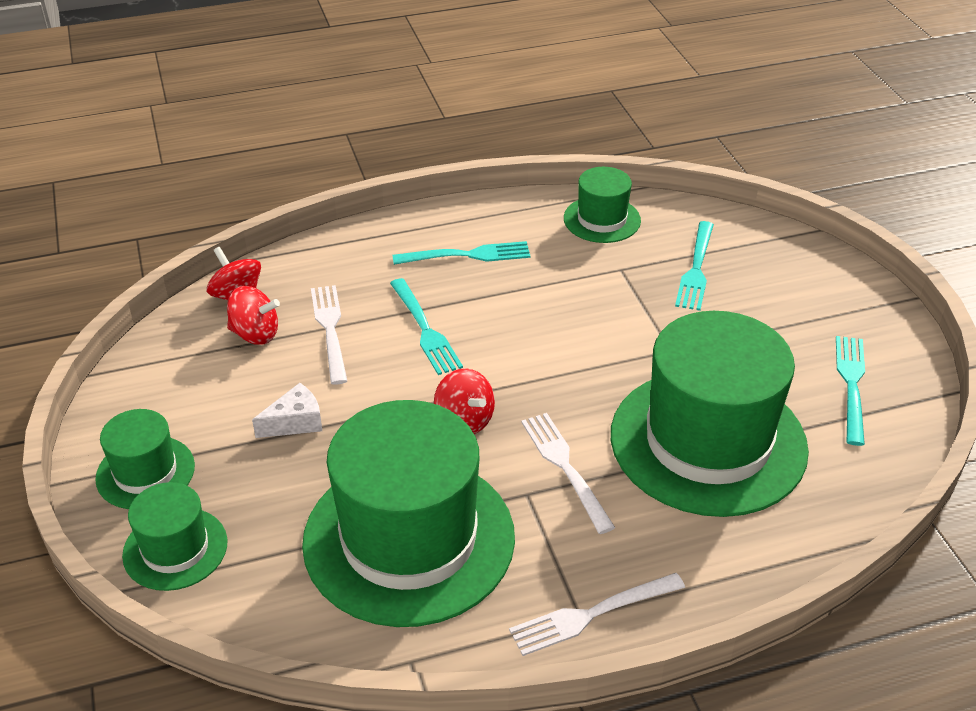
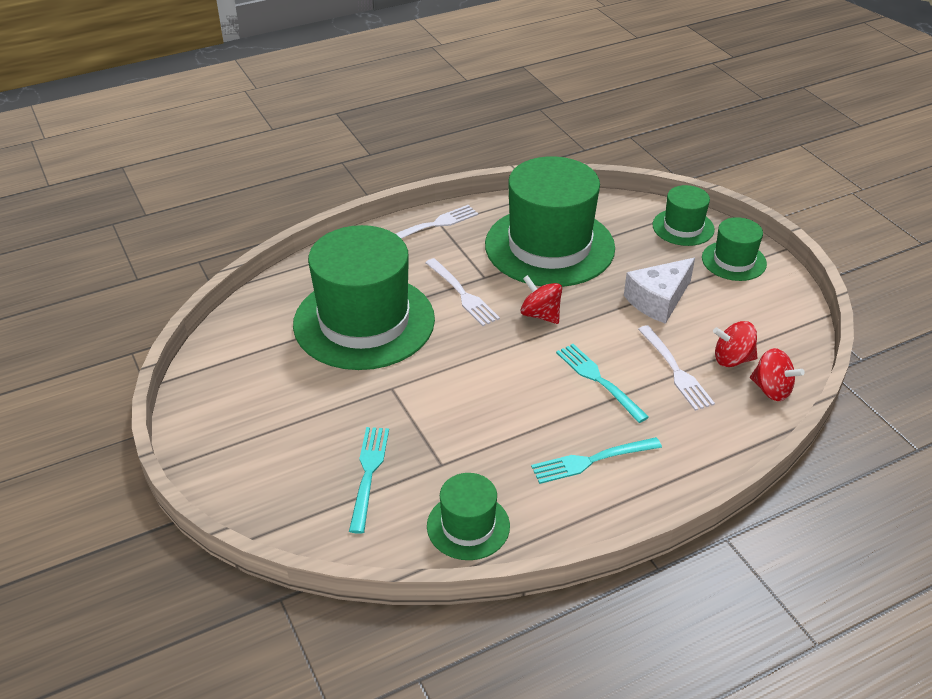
camera: 170 degrees right, 0 degrees up
(295, 422) = (658, 300): white cheese -> white cheese, size x1.59
(851, 385) = (247, 376): turquoise fork -> none

